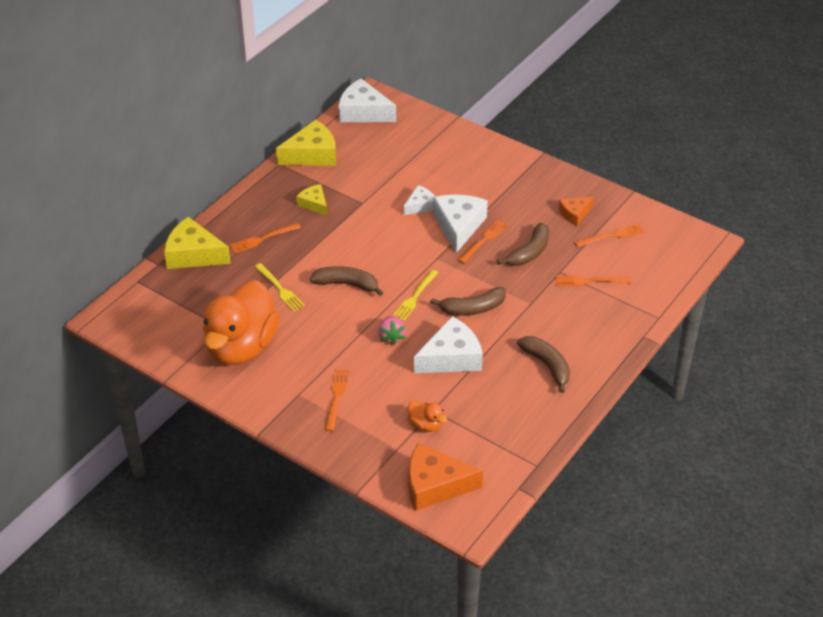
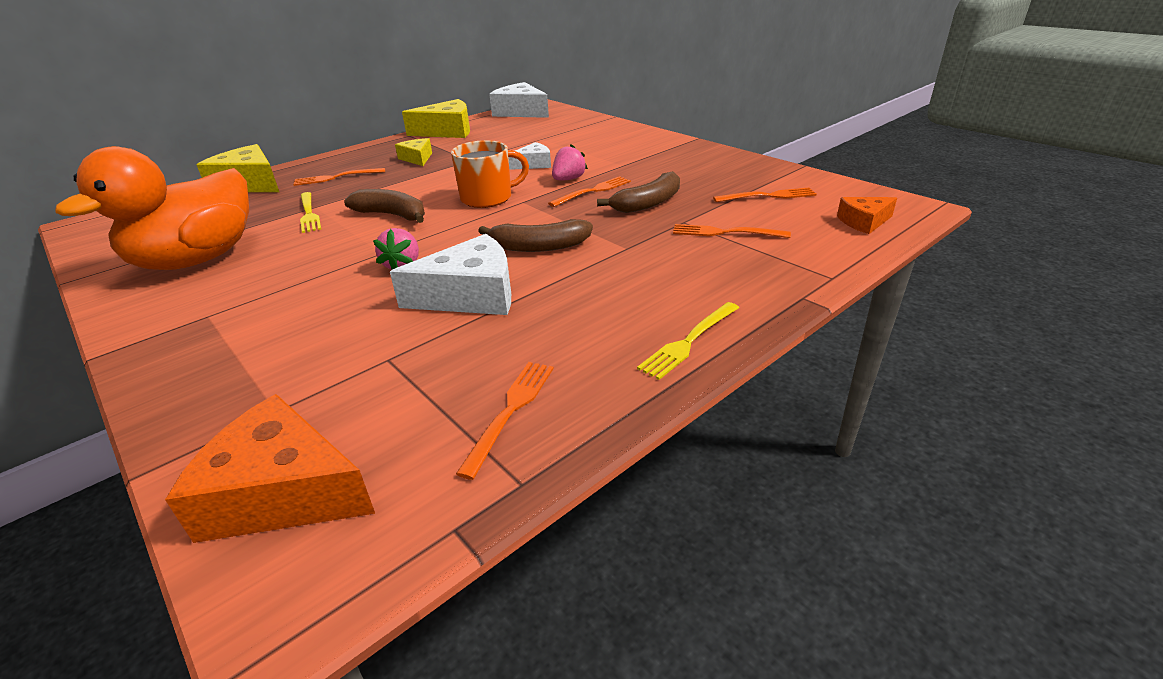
camera: 15 degrees right, 10 degrees down
(336, 397) = (256, 324): orange fork -> orange fork (511, 410)
(408, 256) = (488, 198): none -> orange mug
(414, 297) = (467, 231): yellow fork -> yellow fork (688, 342)
(426, 425) = (357, 379): orange duck -> none
(458, 226) = (568, 179): white cheese -> pink strawberry
(547, 365) = (620, 319): brown banana -> none
(574, 214) = (722, 177): orange cheese -> orange cheese (863, 222)

